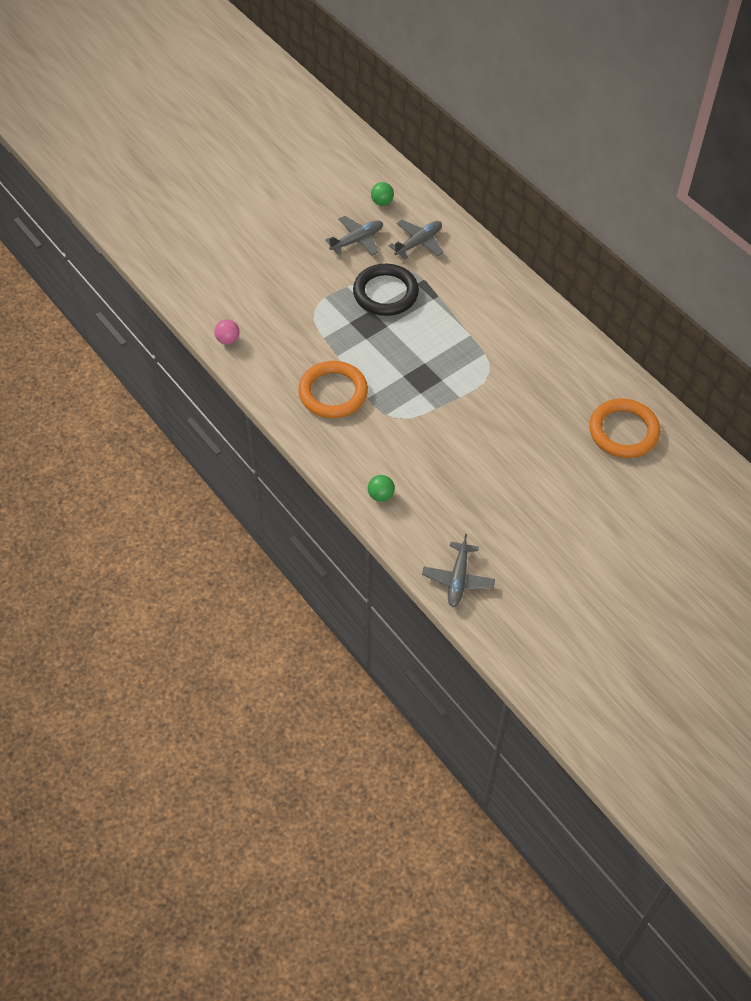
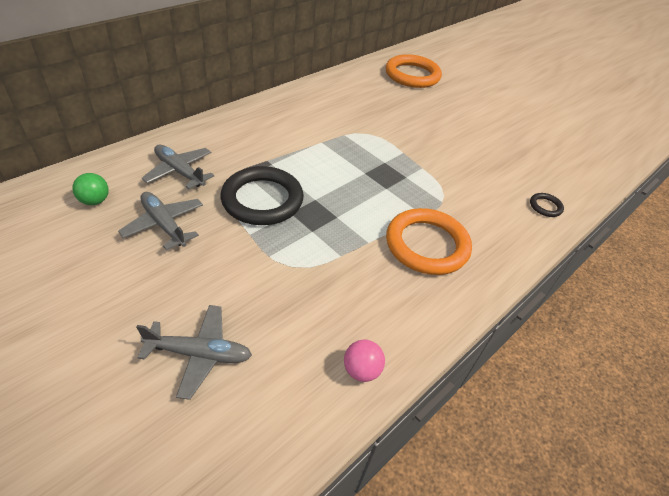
camera: 100 degrees left, 10 degrees down
(381, 495) = (545, 206): green ball -> black ring
(458, 579) = (601, 161): grey plane -> grey plane (199, 354)

